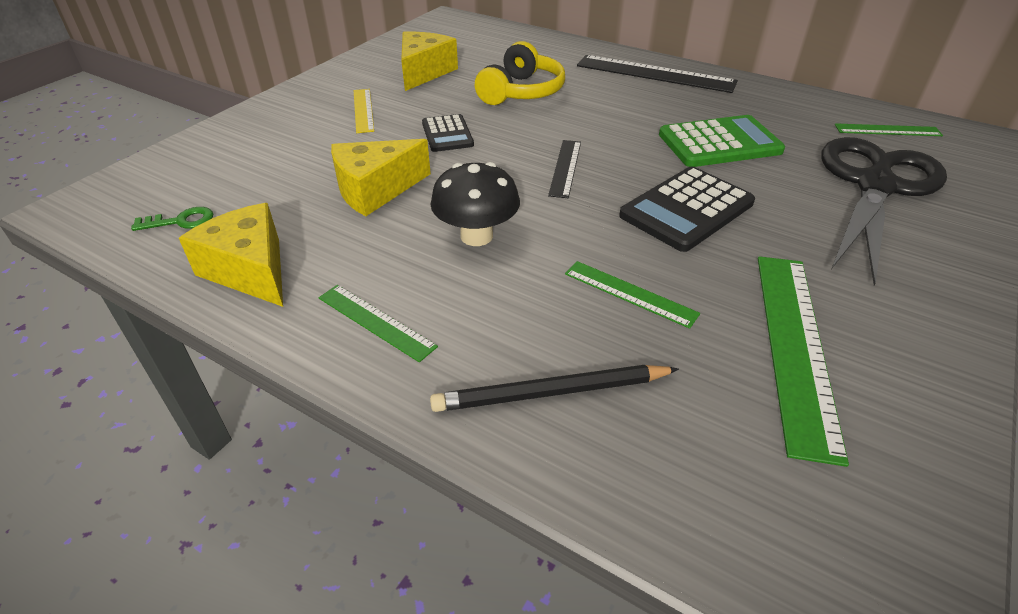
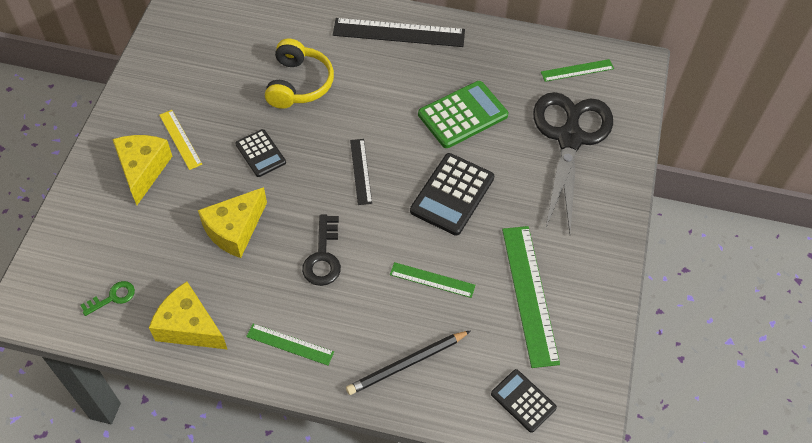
camera: 20 degrees left, 15 degrees up
(424, 72) = (207, 74): yellow cheese -> yellow cheese (143, 170)
(476, 236) = (323, 256): black mushroom -> black key
(763, 511) = (523, 401): none -> black calculator

